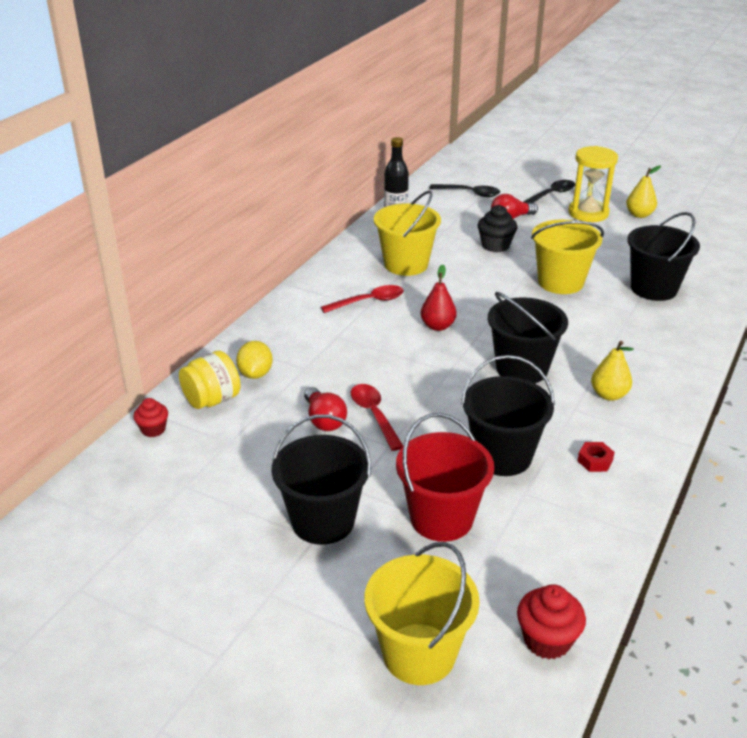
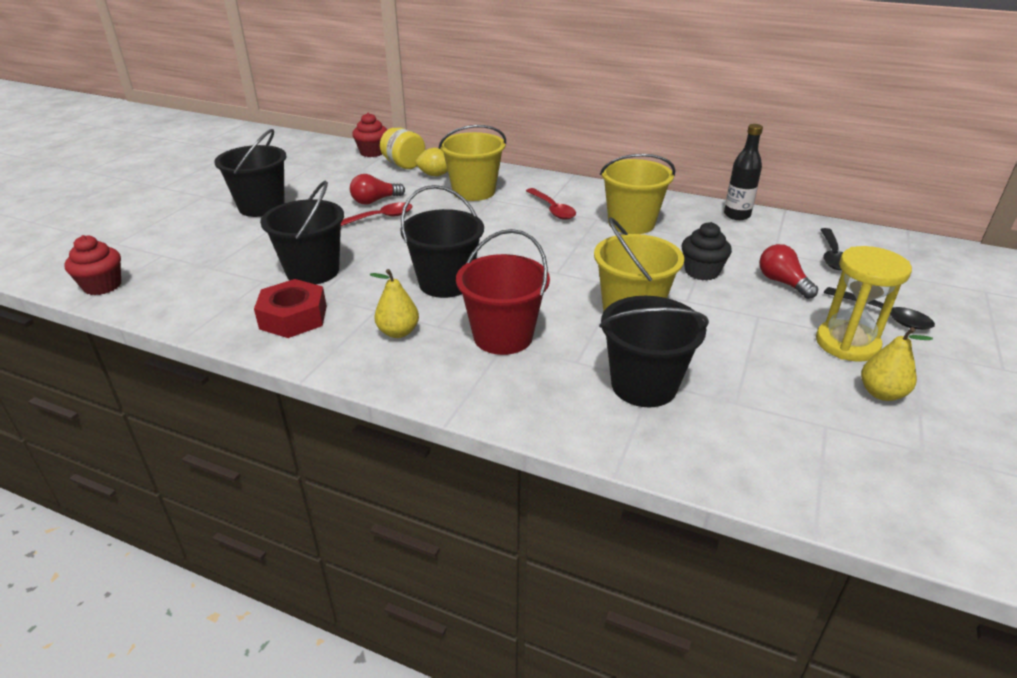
camera: 85 degrees right, 0 degrees up
(153, 429) = (372, 152): red cupcake -> red cupcake, size x1.53
(419, 654) = (124, 241): yellow bucket -> yellow bucket (474, 191)
(438, 326) = (516, 241): red pear -> none
(441, 518) = (246, 246): red bucket -> red bucket (503, 336)
(595, 461) = (293, 317): red nut -> red nut, size x2.03

